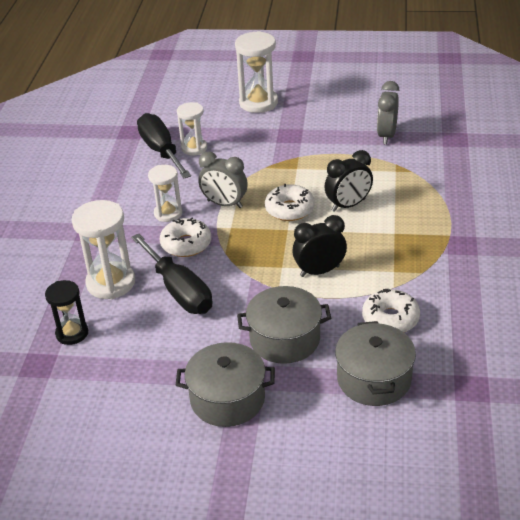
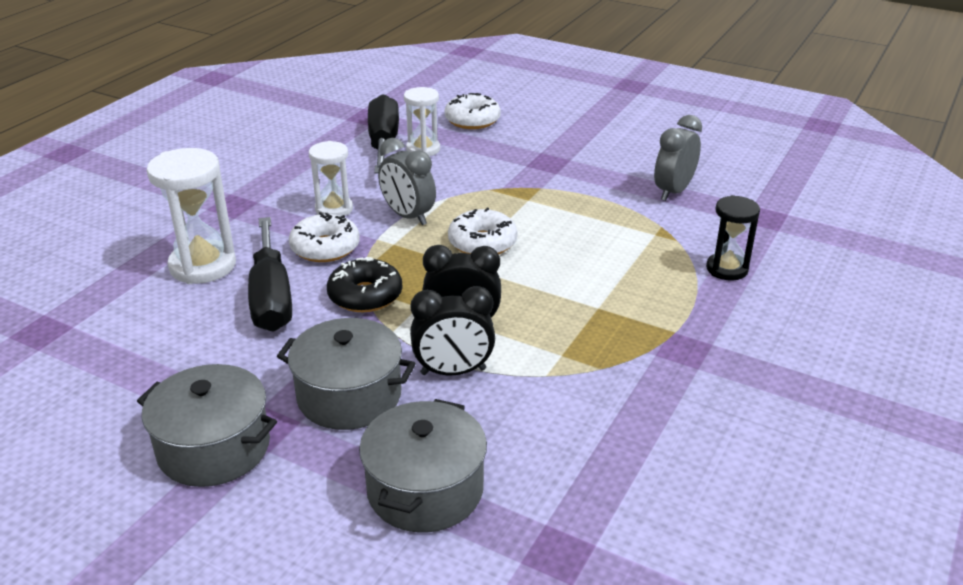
camera: 20 degrees right, 5 degrees down
(72, 333) = (109, 308): black hourglass -> black hourglass (727, 269)
(241, 270) = (365, 295): none -> black donut
(258, 103) = (538, 120): white hourglass -> none
(348, 205) = (561, 258): black clock -> black clock (453, 371)
(390, 319) = (510, 415): white donut -> white donut (472, 120)

